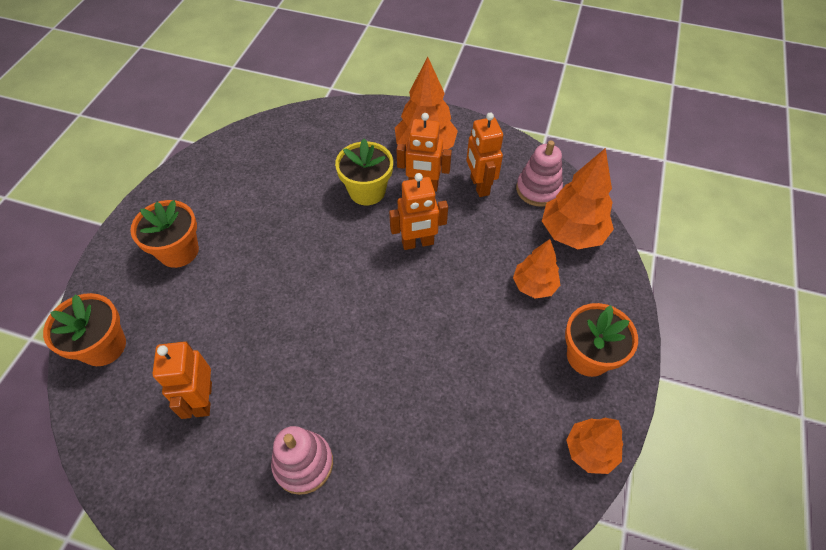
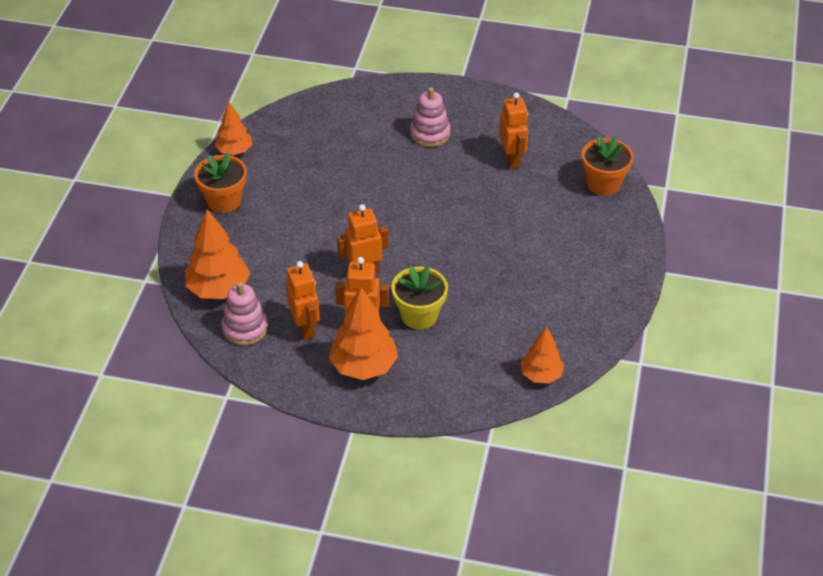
camera: 175 degrees right, 10 degrees down
(179, 251) = (580, 251): orange flower pot -> none
(534, 285) = (260, 245): orange tree -> orange tree (541, 375)

